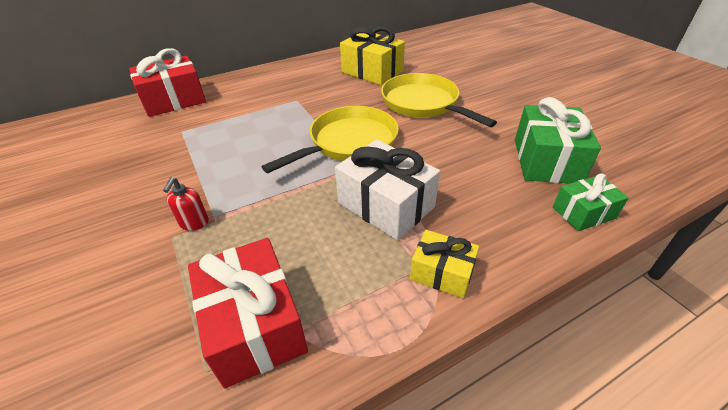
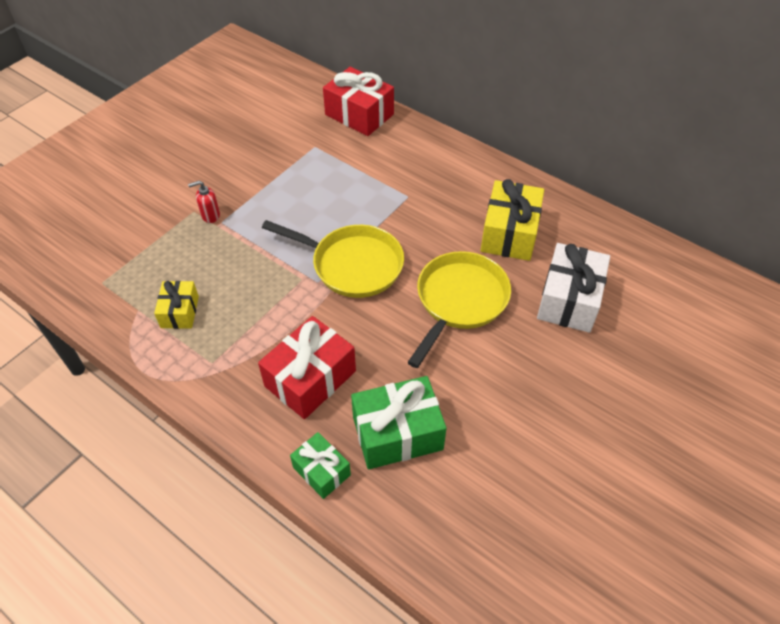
camera: 65 degrees right, 10 degrees up
(254, 325) = (137, 290): red gift -> red gift (310, 378)
(386, 205) = (274, 320): white gift -> white gift (569, 300)
(442, 273) = (211, 377): yellow gift -> yellow gift (180, 312)

